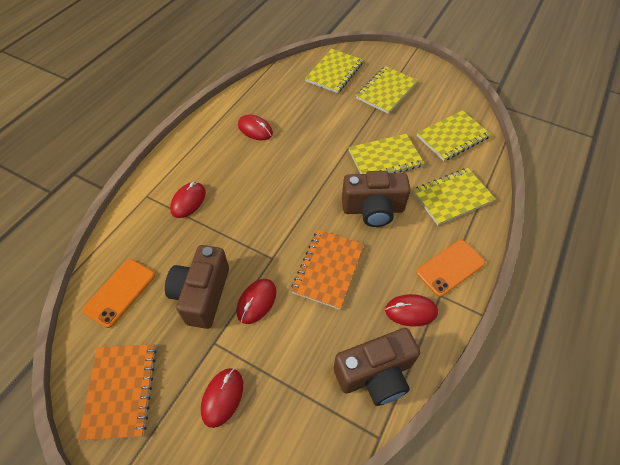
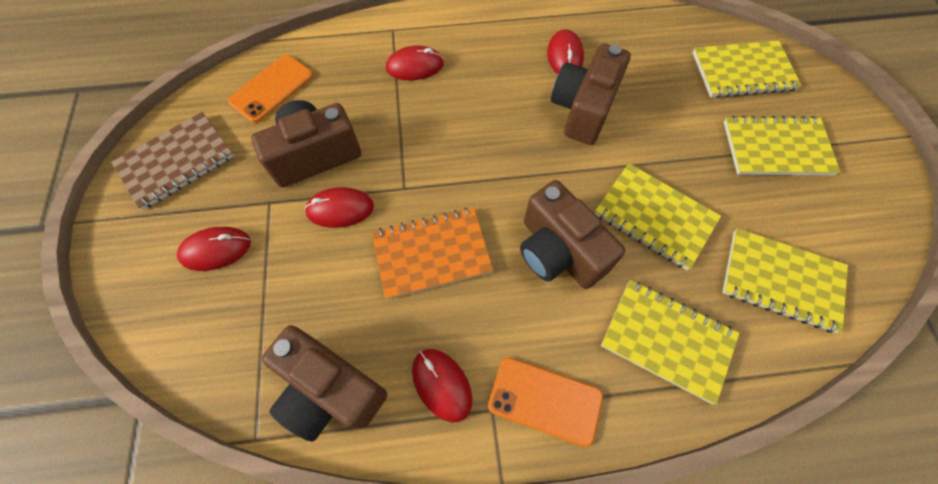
camera: 55 degrees right, 10 degrees up
(120, 292) = (272, 89): orange phone -> orange phone turned 45 degrees counterclockwise
(121, 391) = (176, 162): orange notebook -> brown notebook
(297, 144) = (583, 109): none -> brown camera

